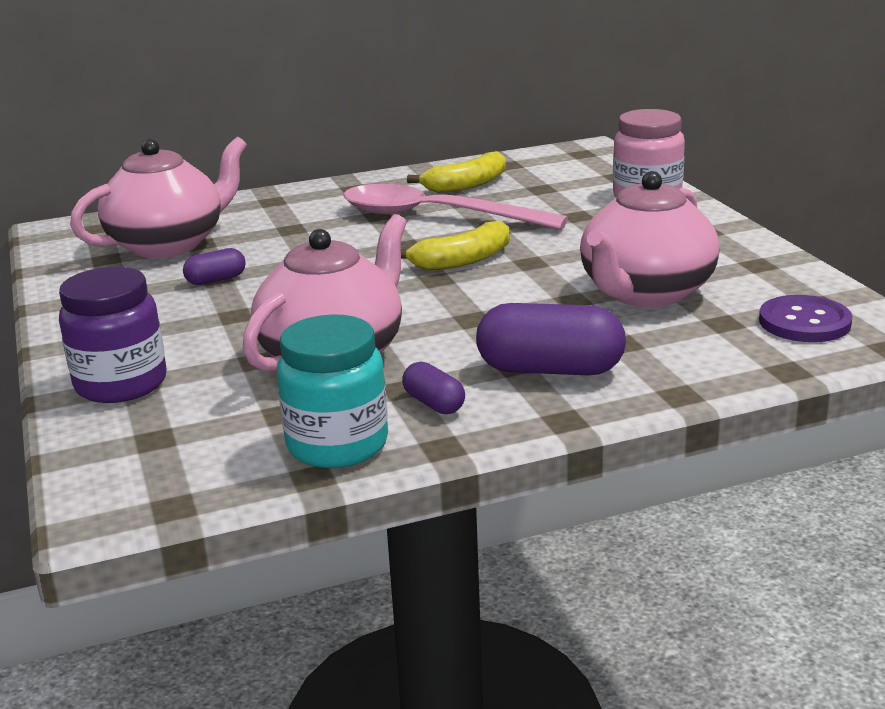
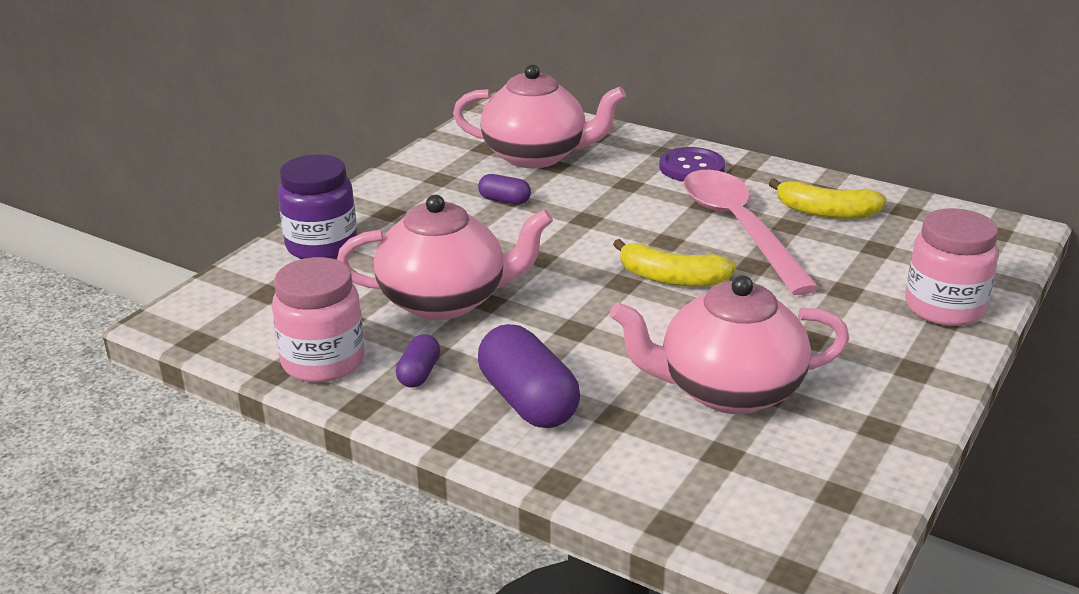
camera: 50 degrees right, 5 degrees up
(337, 445) = (323, 362): turquoise jar -> pink jar
(804, 322) = (781, 501): purple button -> purple button (691, 167)

